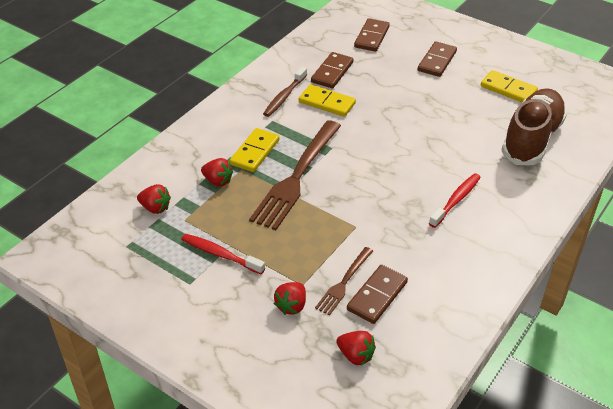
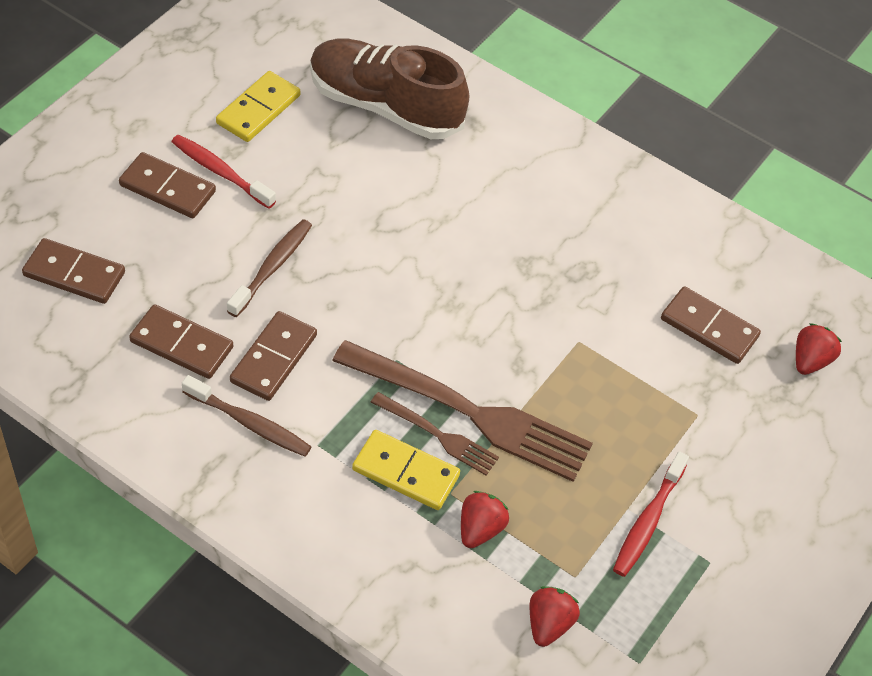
camera: 95 degrees left, 10 degrees up
(291, 306) = (737, 429): red strawberry -> none
(327, 103) = (274, 358): yellow domino -> brown domino
(344, 283) = (690, 364): brown fork -> brown fork (439, 435)
(390, 99) = (272, 267): none -> brown toothbrush
(456, 200) = (519, 215): red toothbrush -> red toothbrush (220, 172)

